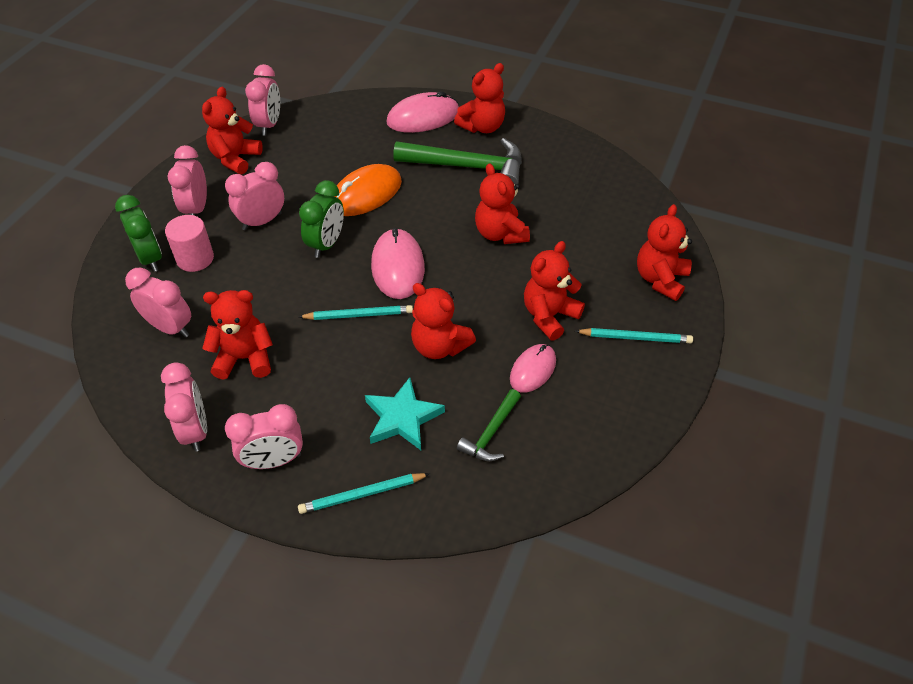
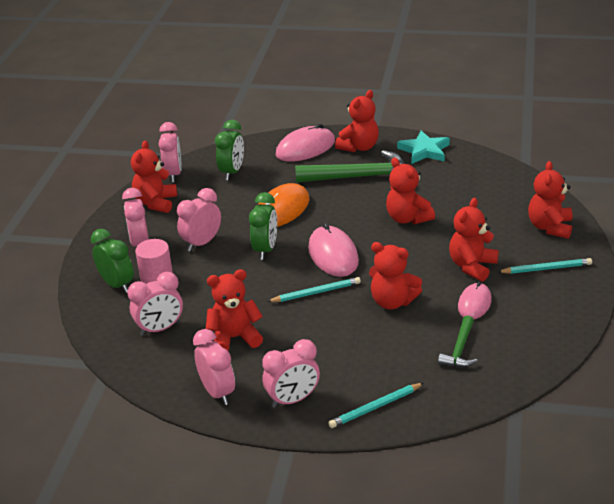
camera: 10 degrees left, 15 degrees down
(170, 328) = (160, 329): pink clock -> pink clock turned 135 degrees clockwise
(332, 134) = (232, 172): none -> green clock
(402, 417) = (384, 353): turquoise star -> turquoise star (424, 151)

